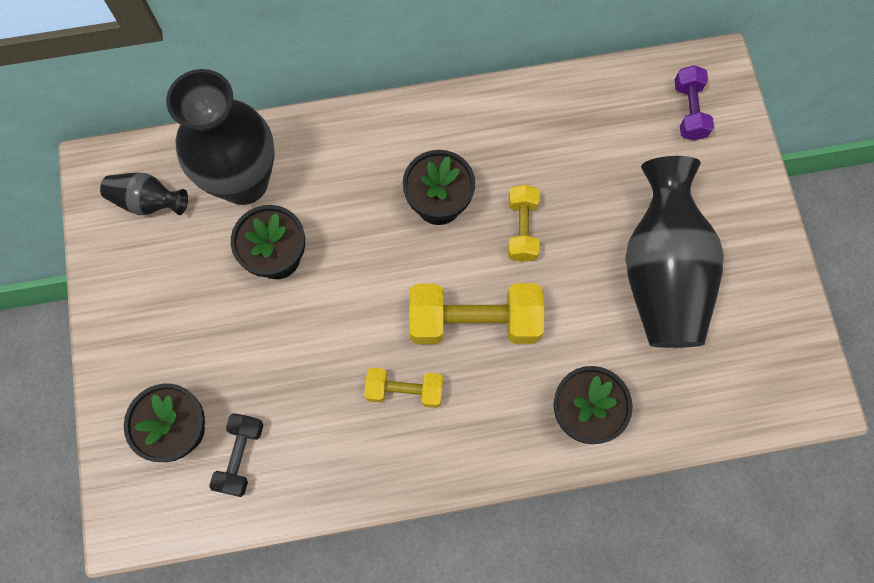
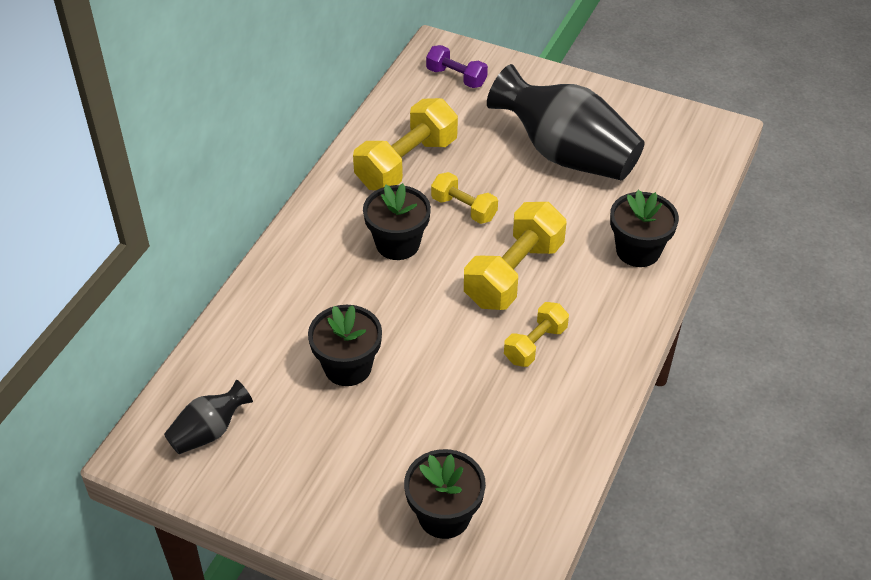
camera: 55 degrees left, 25 degrees down
(240, 456) = (504, 483): black dumbbell -> none
(244, 182) = (258, 355): black vase -> none
(541, 145) = (406, 163): none -> yellow dumbbell

